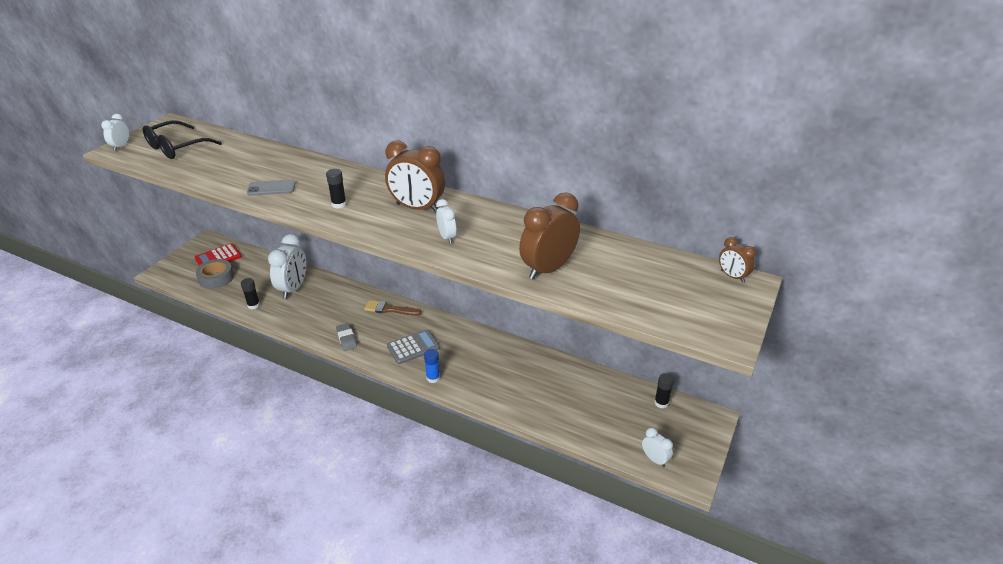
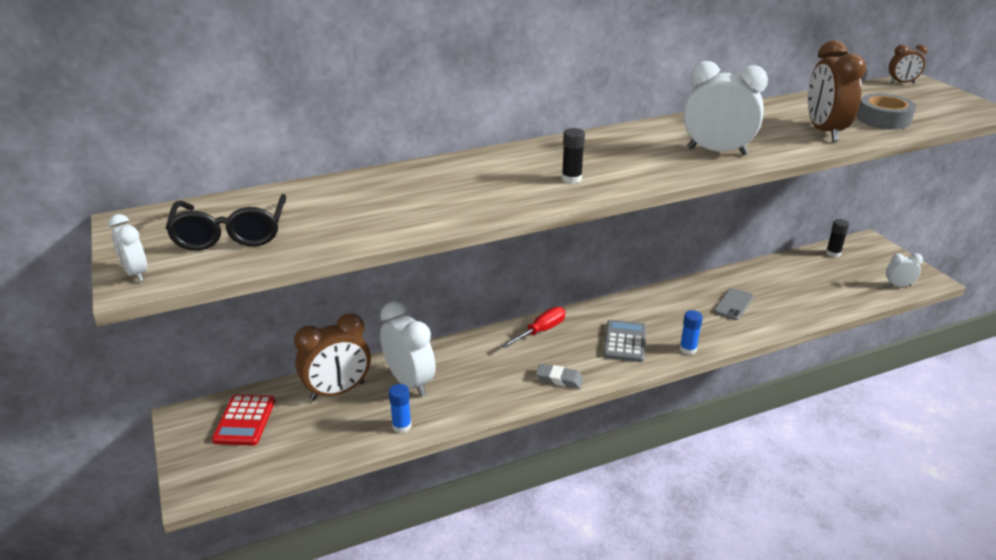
camera: 50 degrees left, 5 degrees down
(216, 278) = (292, 438): grey tape -> grey tape (883, 119)
(253, 305) = (401, 426): black glue stick -> blue glue stick
(271, 188) = (469, 203): grey phone -> grey phone (733, 304)
(389, 309) = (541, 331): brown brush -> red screwdriver
(417, 208) = (637, 147): brown clock -> brown clock (337, 391)
(447, 237) = (717, 151): white clock -> white clock, size x1.93

